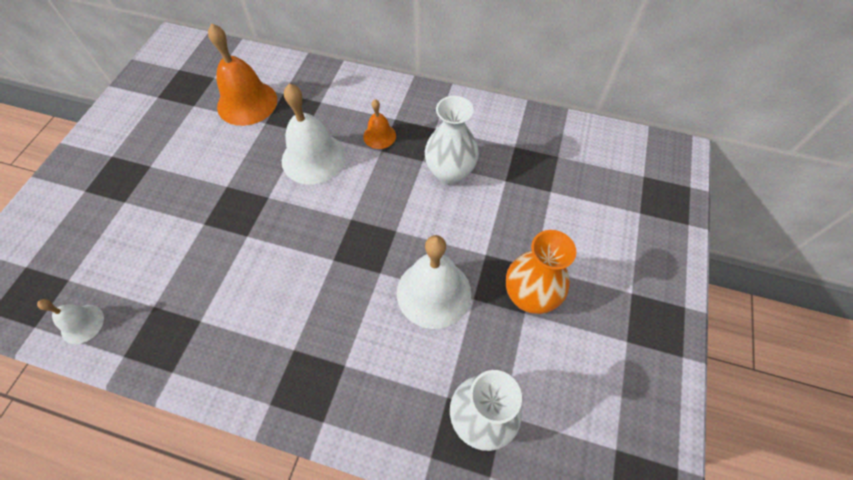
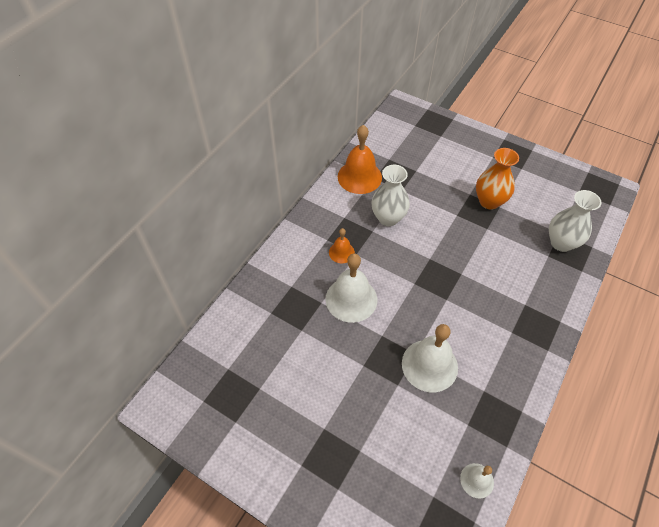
camera: 75 degrees left, 5 degrees down
(247, 103) = (273, 342): orange bell -> orange bell (359, 177)
(433, 292) = (480, 247): white bell -> white bell (429, 365)

